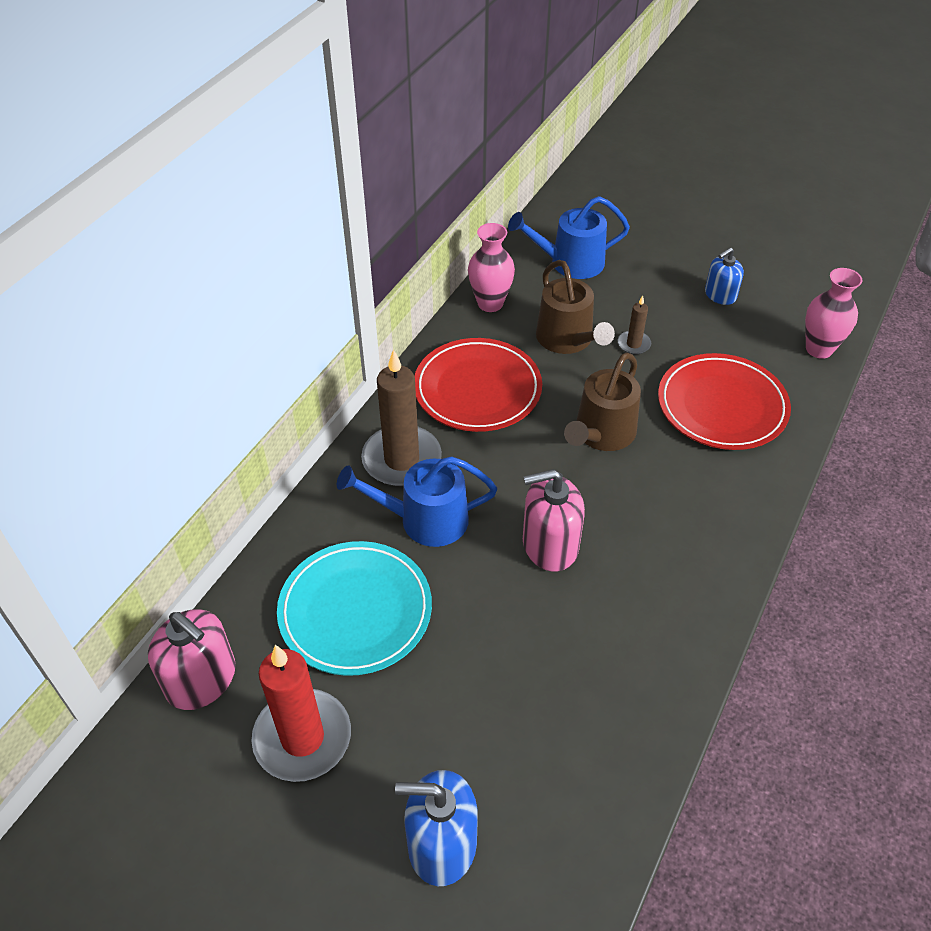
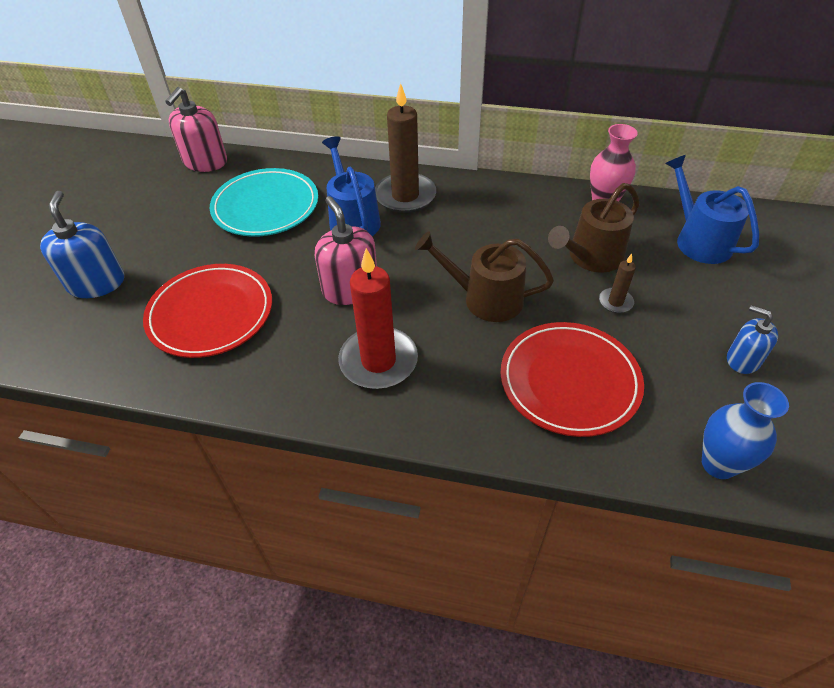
camera: 75 degrees right, 0 degrees up
(302, 738) = (169, 208): red candle -> red candle (378, 361)
(477, 389) = (497, 217): red plate -> red plate (211, 314)
(819, 349) = (718, 464): pink vase -> blue vase

